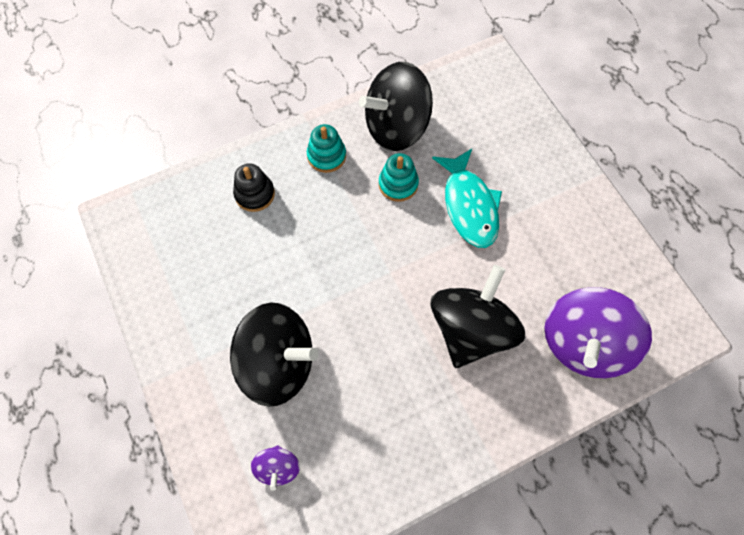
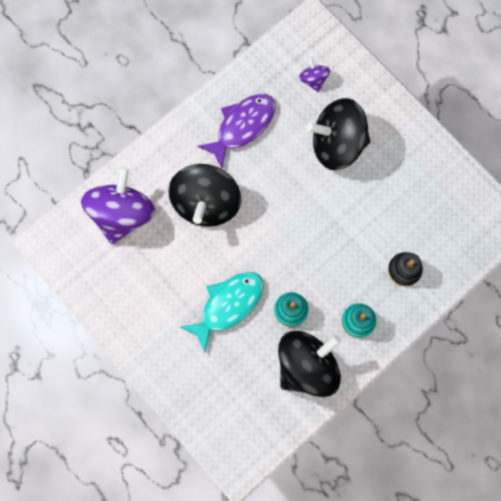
camera: 165 degrees right, 10 degrees up
(398, 423) = (242, 126): none -> purple fish
(469, 205) = (228, 305): turquoise fish -> turquoise fish turned 75 degrees clockwise

